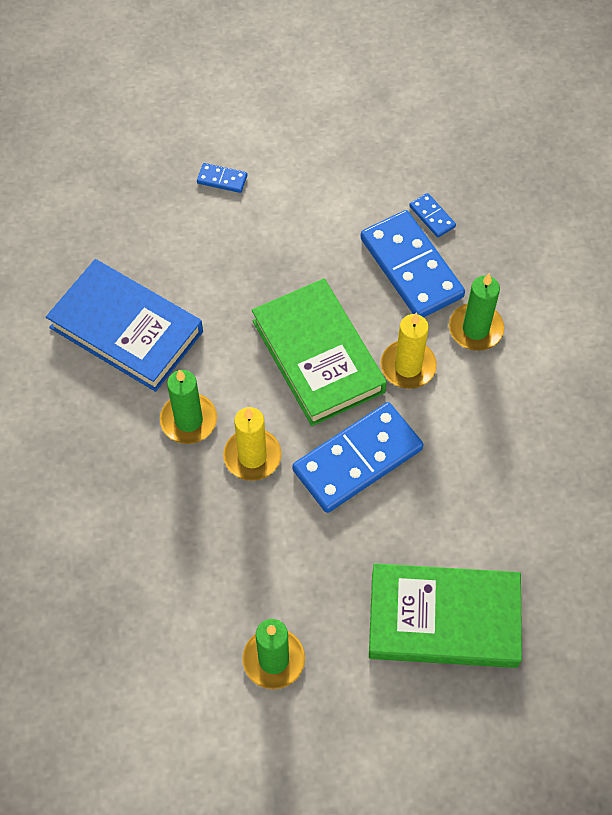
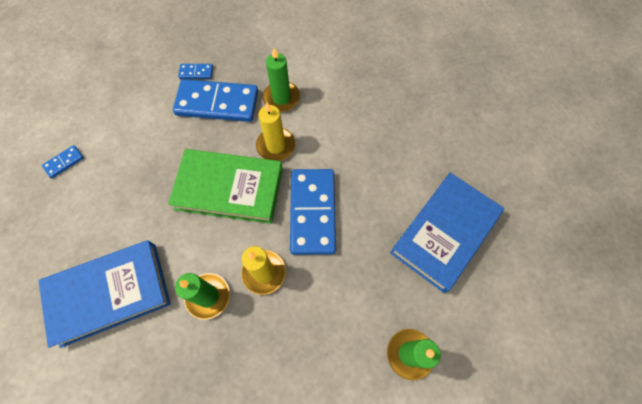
camera: 55 degrees left, 5 degrees up
(443, 619) = (444, 233): green book -> blue book

